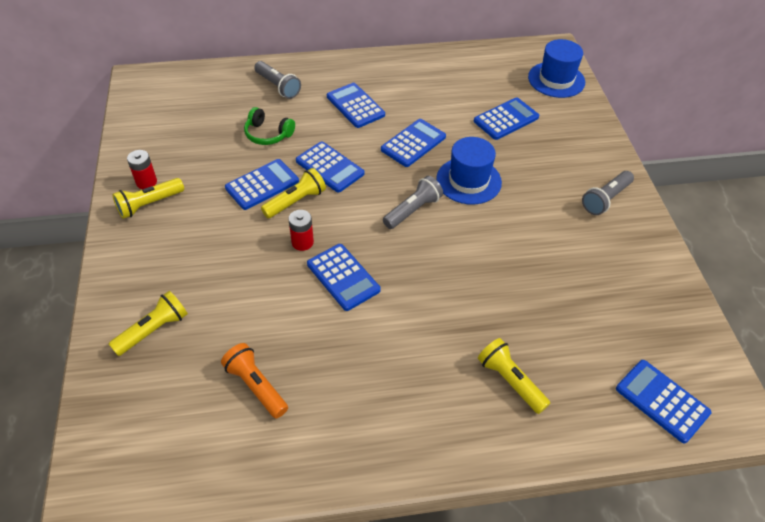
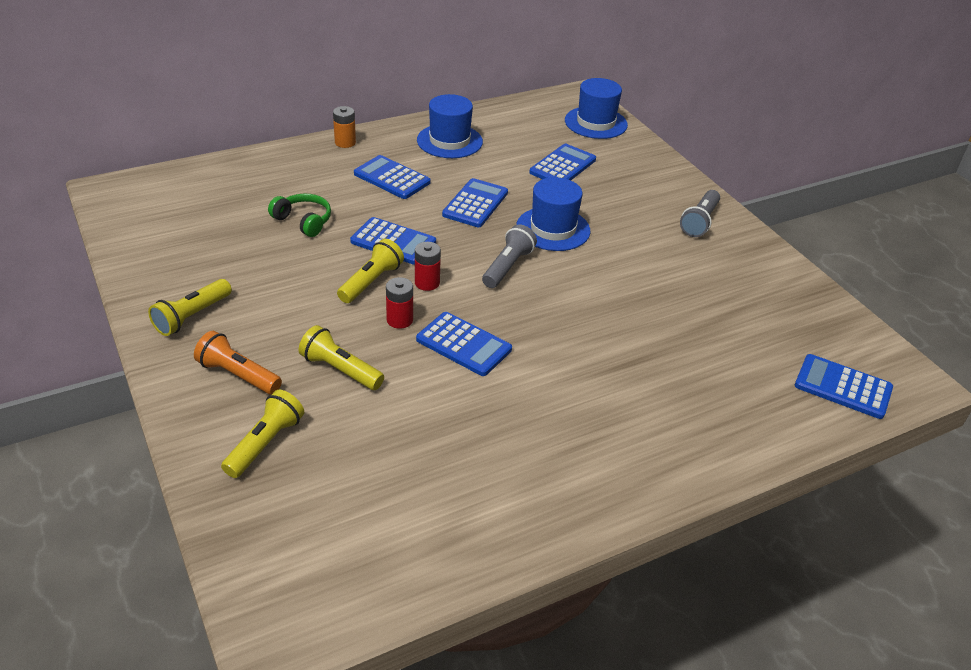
camera: 20 degrees left, 10 degrees down
(146, 182) = (176, 294): red battery -> red battery (427, 283)
(256, 386) = (419, 471): orange flashlight -> orange flashlight (238, 375)
(262, 185) = (322, 272): blue calculator -> none
(268, 134) = (303, 221): green headphones -> green headphones turned 150 degrees counterclockwise
(278, 86) = (291, 172): grey flashlight -> none
(333, 65) = (345, 142): none -> orange battery
(419, 77) = (449, 141): none -> blue hat
(510, 381) = (690, 403): yellow flashlight -> yellow flashlight (340, 370)

